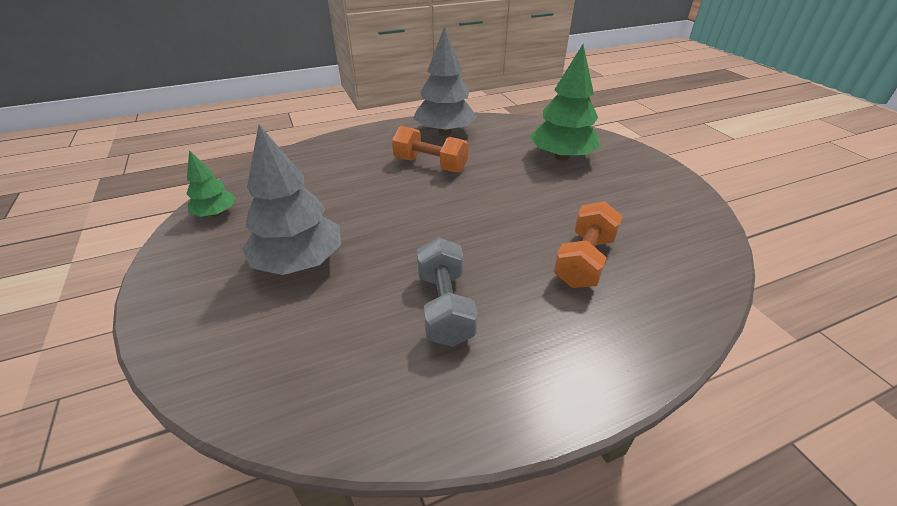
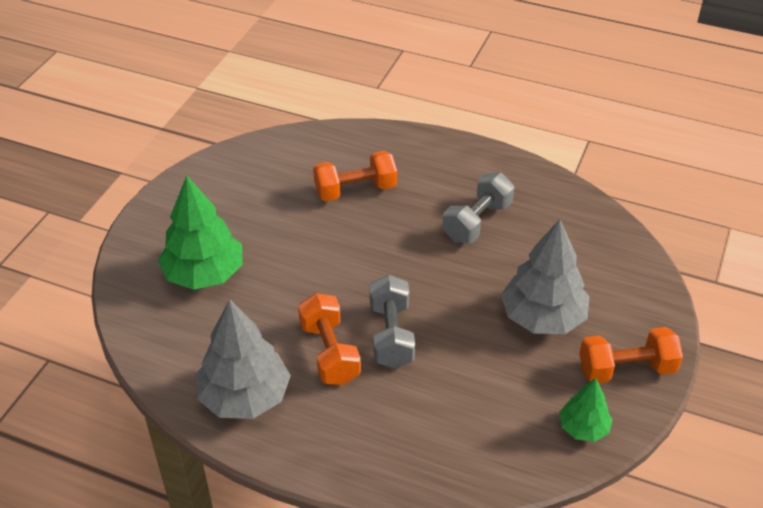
camera: 135 degrees left, 5 degrees up
(193, 266) = (626, 369): none -> orange dumbbell
(405, 190) = (391, 335): none -> grey dumbbell

